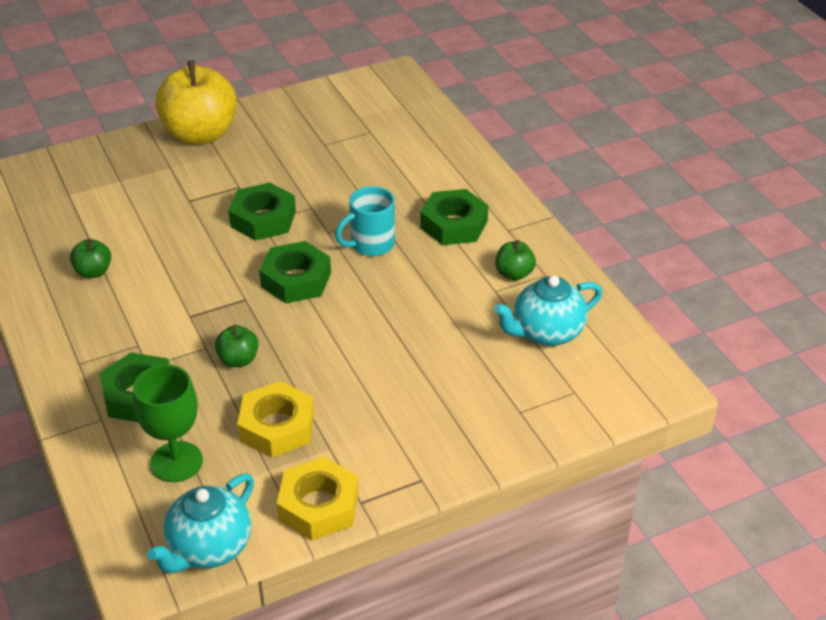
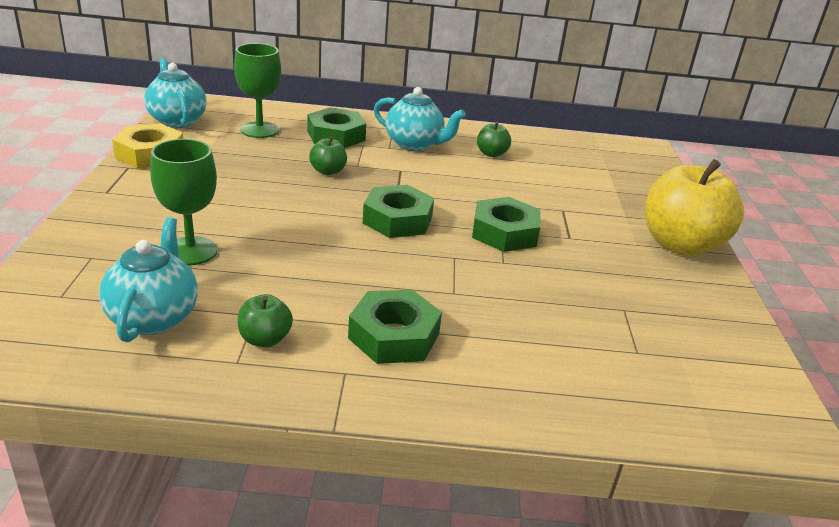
camera: 115 degrees right, 10 degrees down
(114, 330) = (414, 144): none -> turquoise teapot
(277, 426) = (240, 163): yellow nut -> none
(371, 244) = (410, 272): turquoise mug -> none
(457, 364) = (191, 251): none -> green goblet

